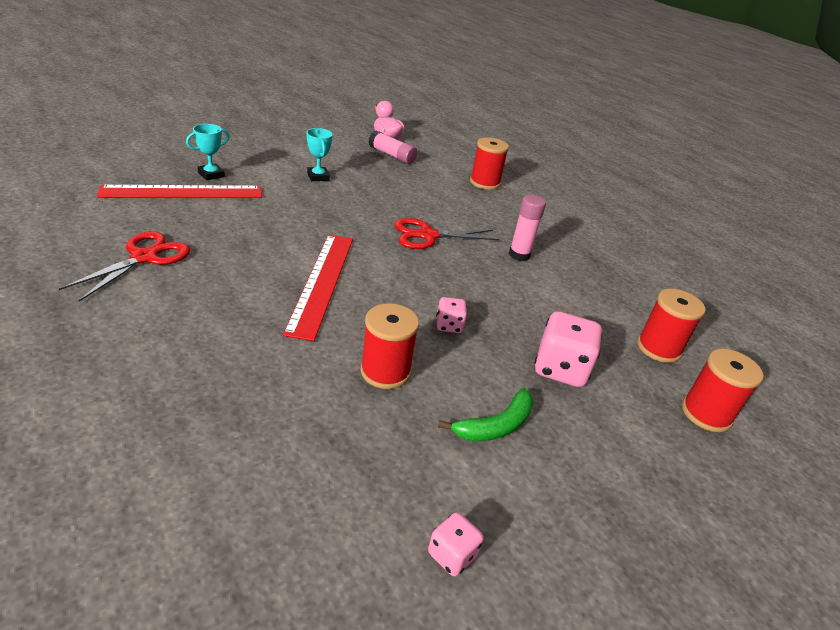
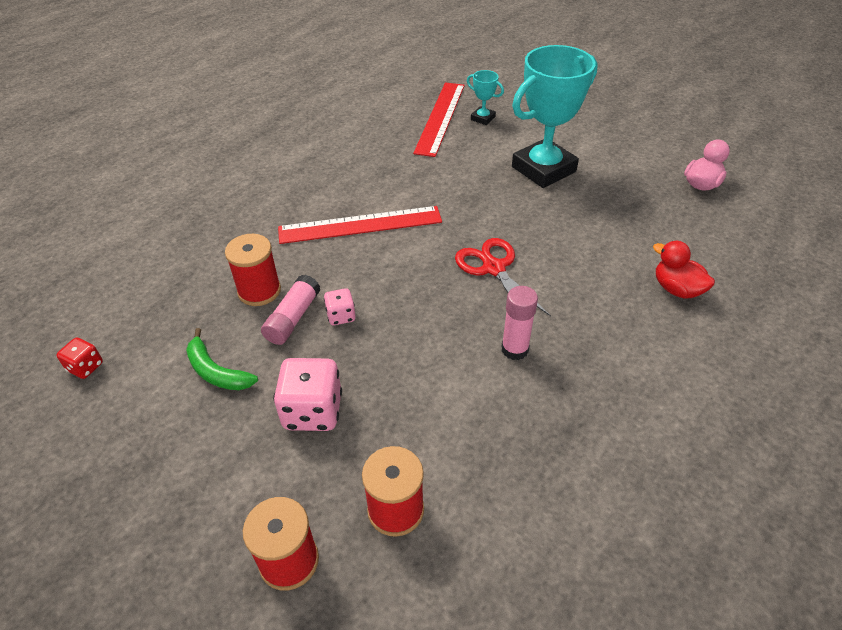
camera: 80 degrees right, 10 degrees up
(145, 257) = (337, 138): red scissors -> none
(183, 192) = (440, 118): red ruler -> red ruler turned 45 degrees clockwise
(318, 177) = (543, 169): turquoise trophy -> turquoise trophy, size x2.29
(392, 155) = (656, 200): pink glue stick -> pink glue stick (293, 318)
(452, 555) = (85, 367): pink dice -> red dice
(484, 183) = (676, 289): red spool -> red duck

